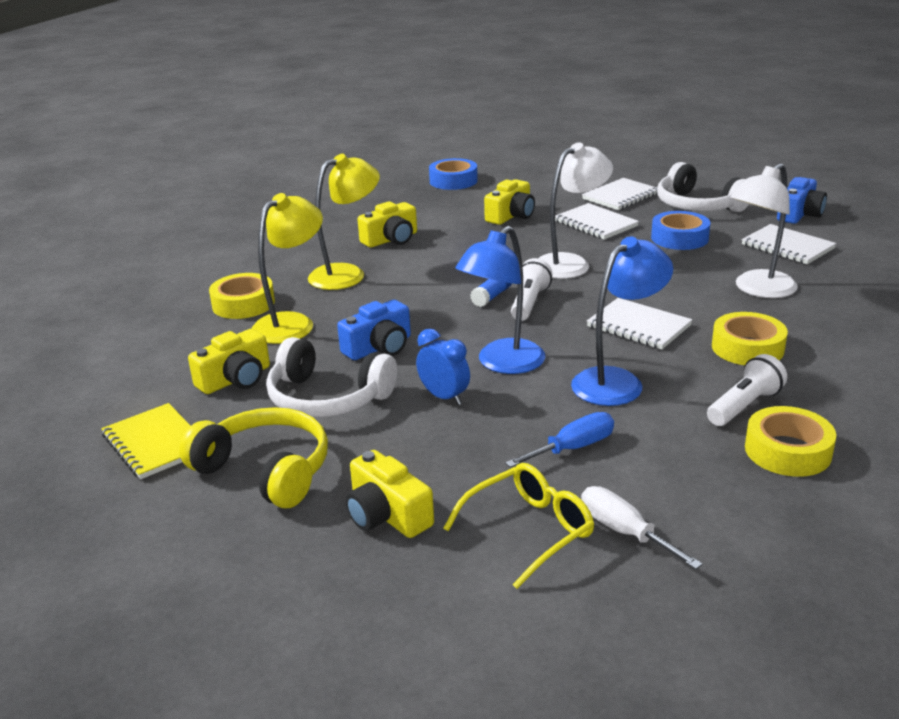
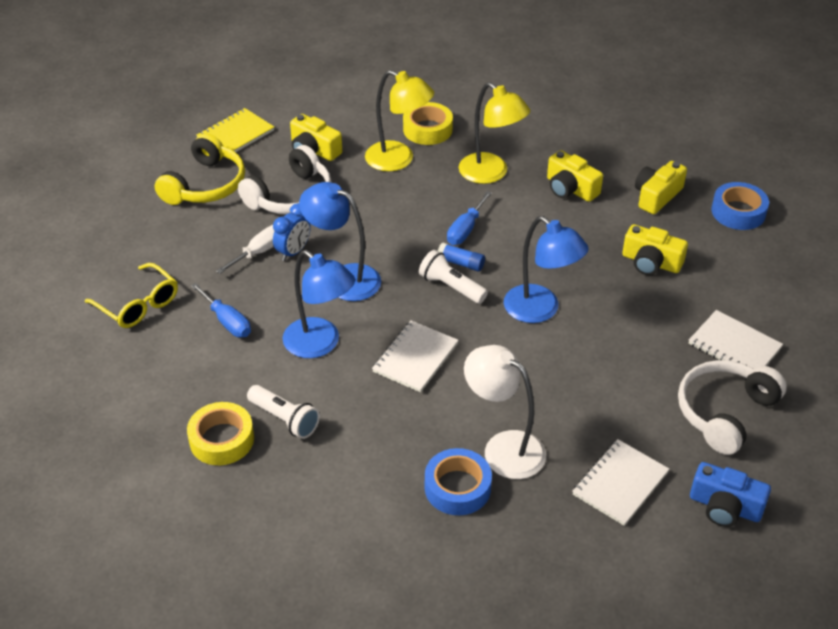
camera: 80 degrees right, 15 degrees up
(328, 398) = (290, 196): white headphones -> white headphones turned 150 degrees counterclockwise
(379, 347) = (364, 210): blue camera -> none
(387, 515) = (158, 242): yellow camera -> yellow camera (656, 196)
(437, 291) = (465, 229): none -> blue screwdriver
(529, 303) = (451, 287): white flashlight -> white flashlight turned 150 degrees counterclockwise
(570, 263) = (540, 310): white lamp -> blue lamp
(595, 224) = (646, 326): white notebook -> none
(624, 532) = (134, 348): white screwdriver -> white screwdriver (260, 251)
(679, 238) = (622, 393): blue tape -> blue tape (457, 487)
(747, 348) = (382, 429): yellow tape -> none

